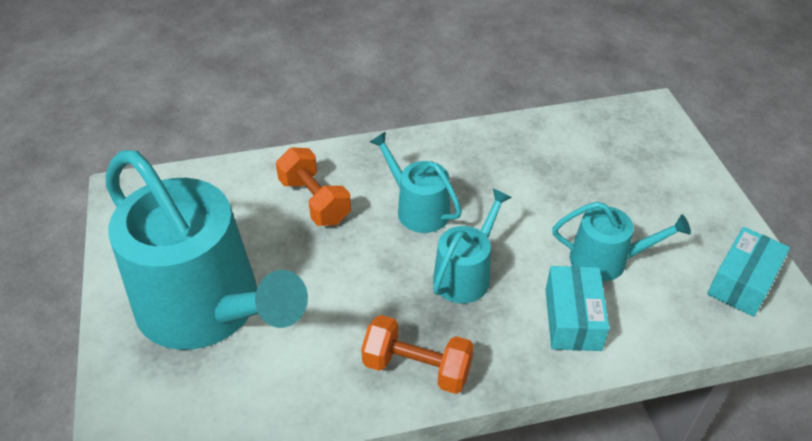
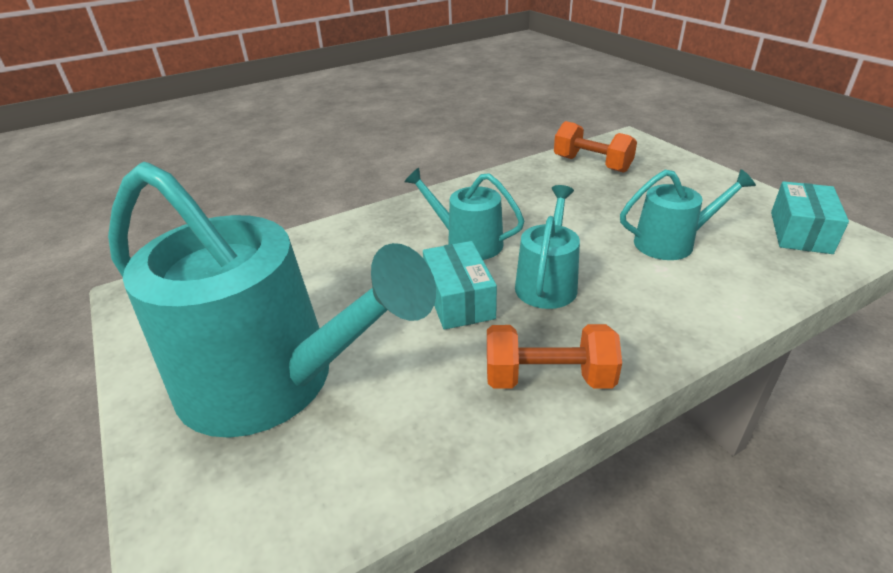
camera: 15 degrees left, 10 degrees down
(315, 201) = (358, 258): orange dumbbell -> orange dumbbell (592, 164)
(572, 319) = (676, 294): turquoise box -> turquoise box (459, 299)

